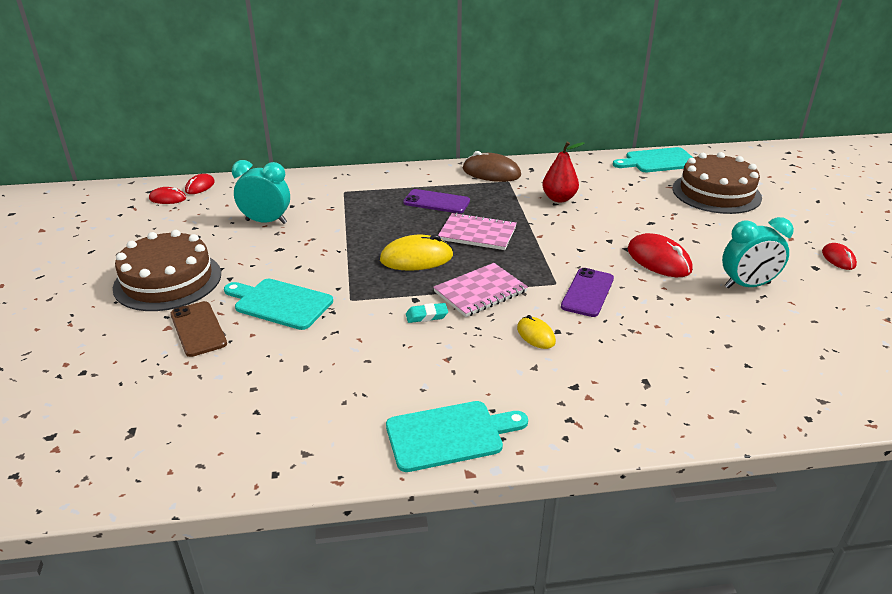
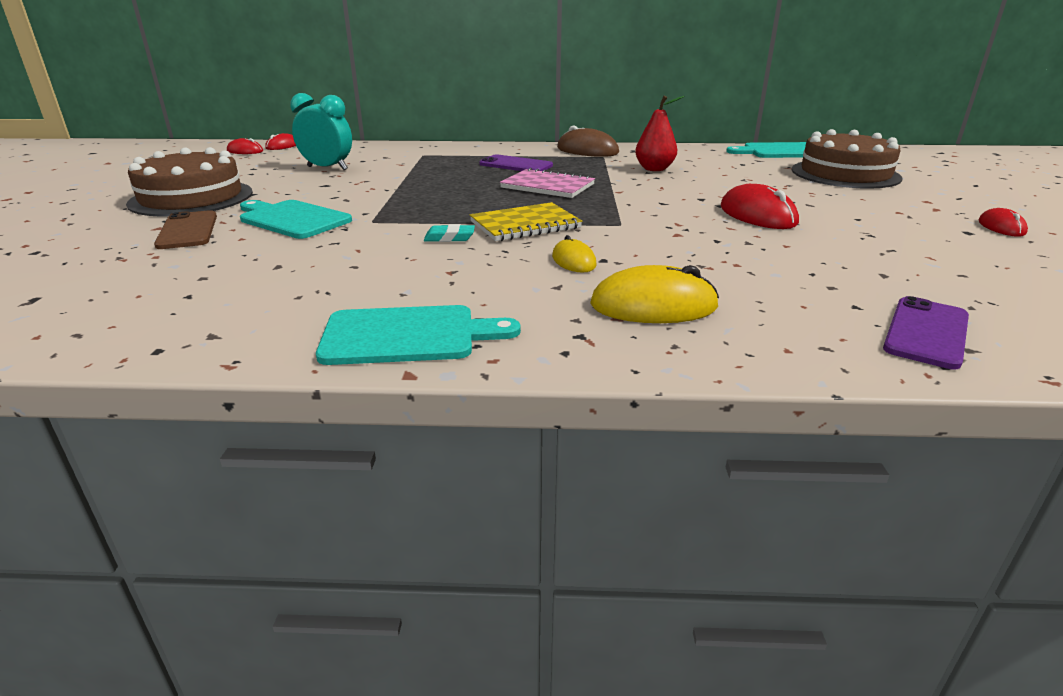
camera: 10 degrees right, 5 degrees down
(416, 258) = (467, 198): yellow mouse -> yellow mouse (653, 305)
(480, 292) = (525, 225): pink notebook -> yellow notebook
(587, 292) = (656, 233): purple phone -> purple phone (926, 332)
(747, 285) = (870, 240): turquoise clock -> none

